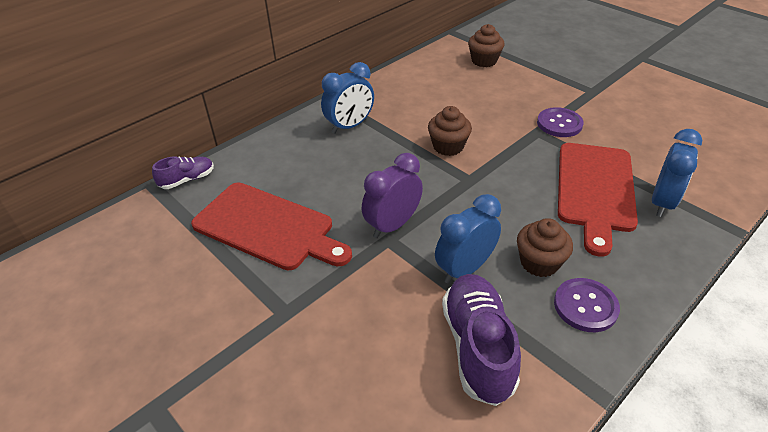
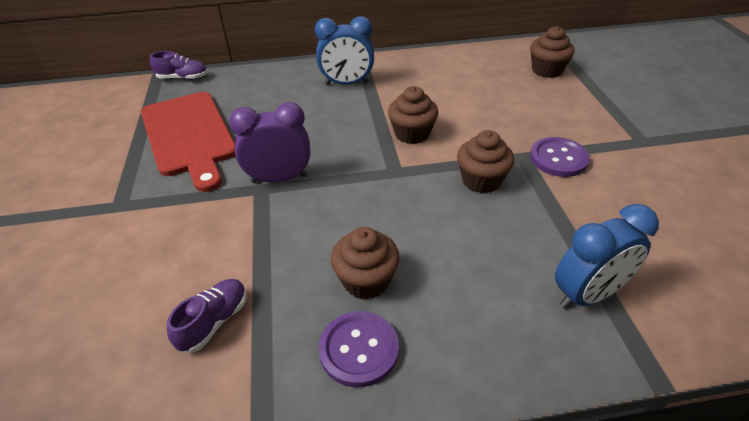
camera: 35 degrees right, 0 degrees up
(464, 269) = (290, 247): blue clock -> none
(477, 347) = (214, 322): purple shoe -> purple shoe, size x0.54
(531, 160) = (481, 180): none -> brown cupcake
(595, 190) = (517, 241): red cutting board -> none

